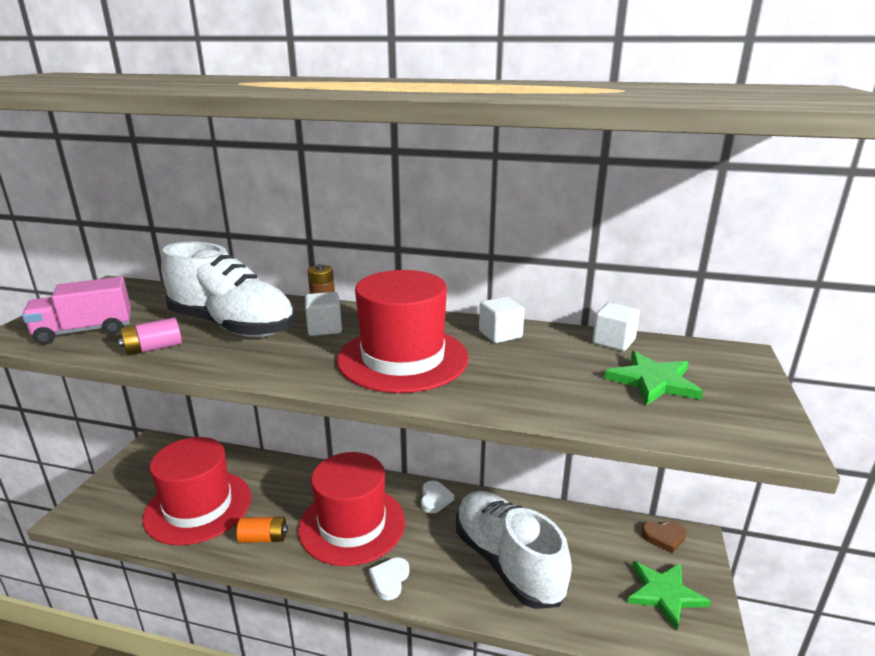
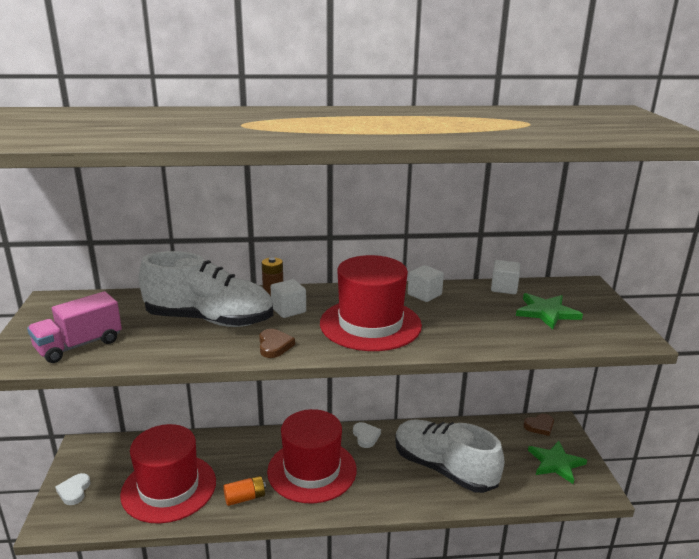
camera: 20 degrees left, 0 degrees up
(153, 348) = (161, 349): pink battery -> none
(270, 364) = (274, 346): none -> brown heart
(389, 580) = (365, 502): white heart -> white heart (74, 491)

